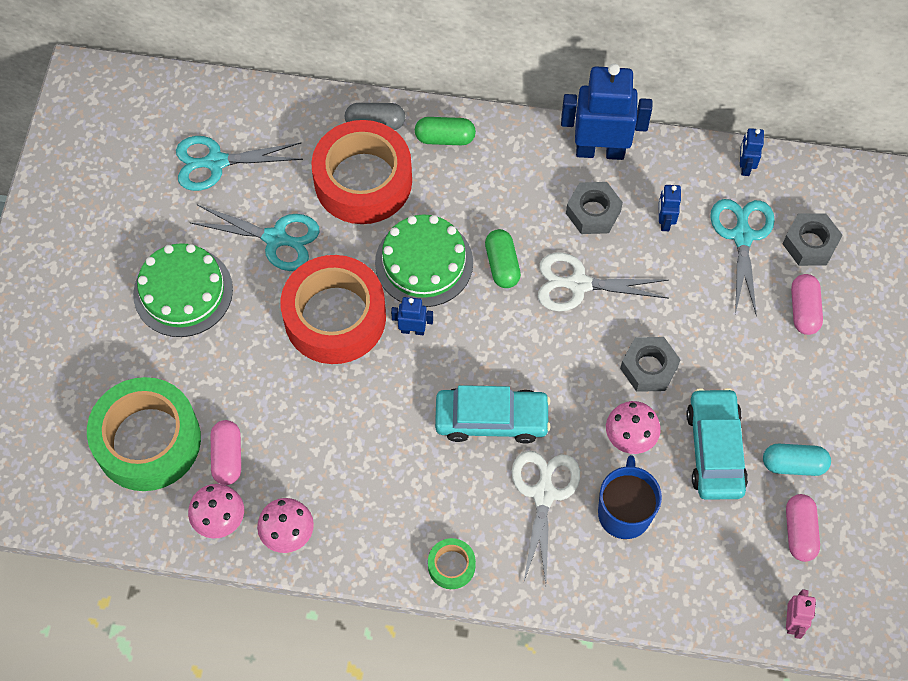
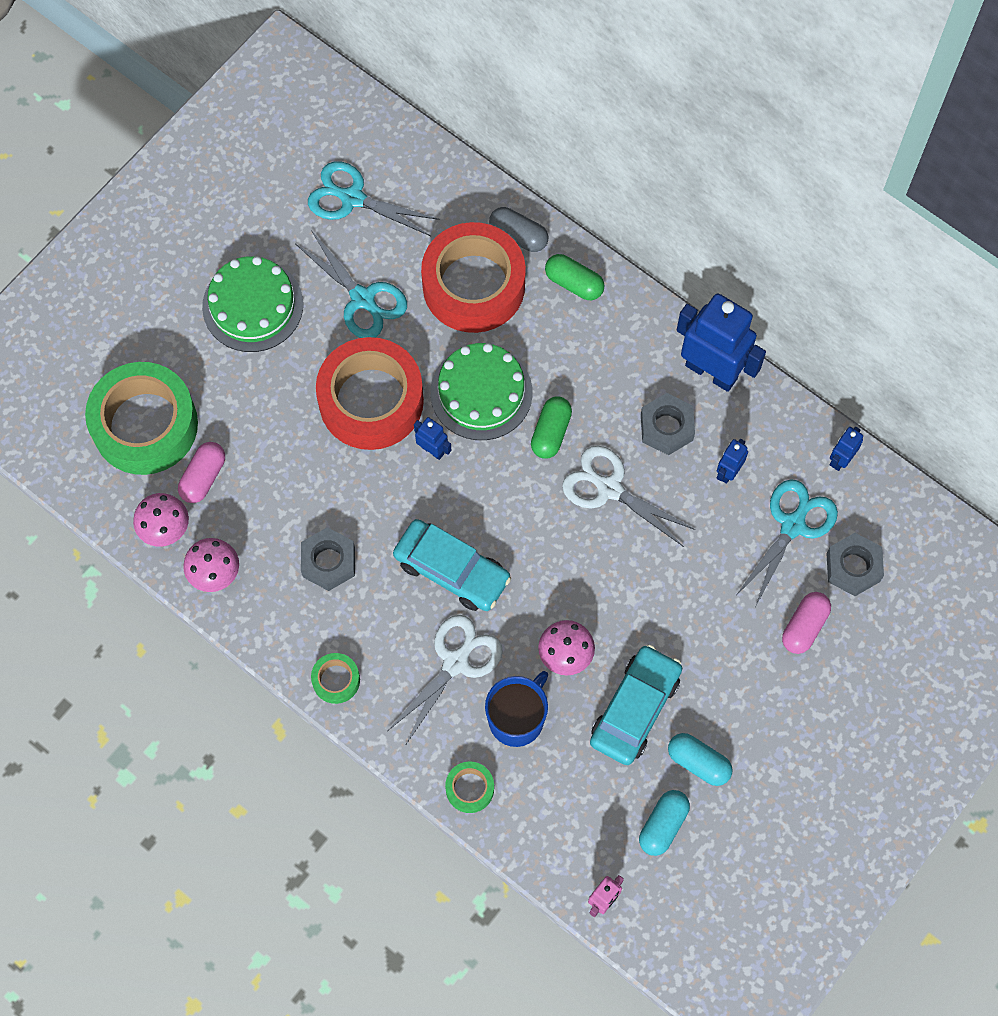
camera: 30 degrees right, 5 degrees up
(623, 593) = (470, 789): none -> green tape
(649, 368) = (623, 601): grey nut -> grey nut (328, 562)
(799, 532) = (663, 825): pink capsule -> turquoise capsule

